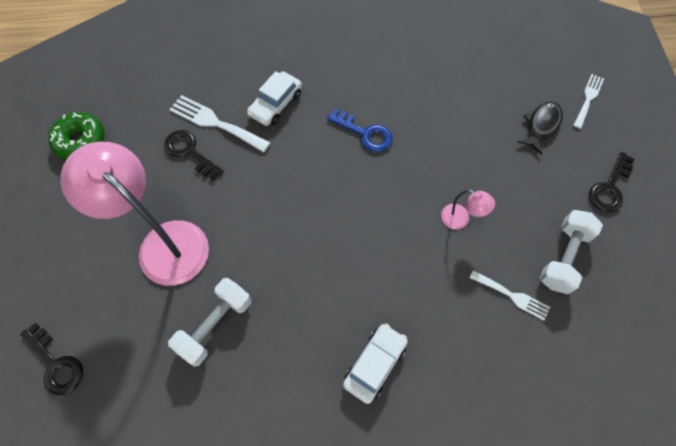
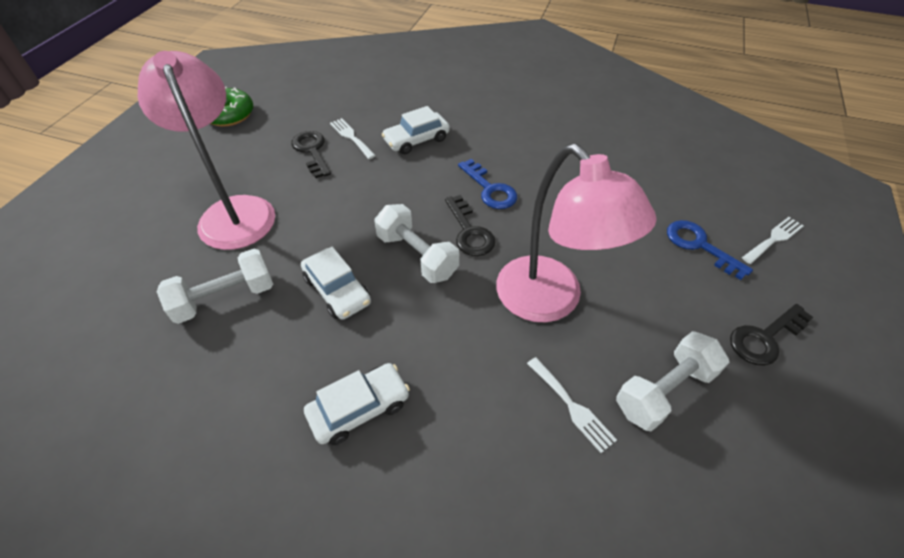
camera: 25 degrees right, 15 degrees down
(56, 364) = (64, 271): black key -> black key (469, 231)
(215, 123) = (351, 137): white fork -> white fork, size x0.64
(300, 279) = (337, 290): none -> white car
(343, 221) = (417, 256): none -> white dumbbell
(460, 219) = (550, 301): pink lamp -> pink lamp, size x2.39
(541, 126) = (699, 246): black fish -> blue key

